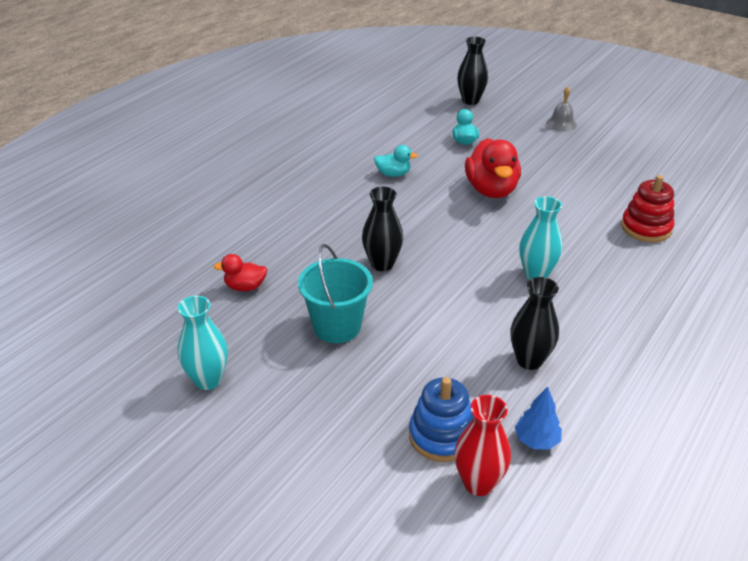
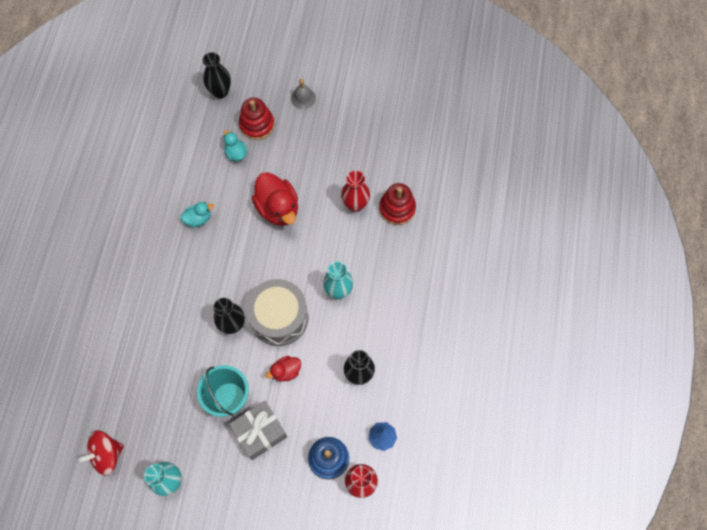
camera: 25 degrees left, 30 degrees up
(151, 327) = (107, 454): none -> red spinning top
(245, 287) = (150, 389): red duck -> red duck (286, 371)
(358, 373) = (260, 432): none -> grey gift
(445, 275) = (279, 317): none -> grey drum
(499, 129) = (257, 125): none -> red stacking toy
(590, 211) = (355, 205): none -> red vase

